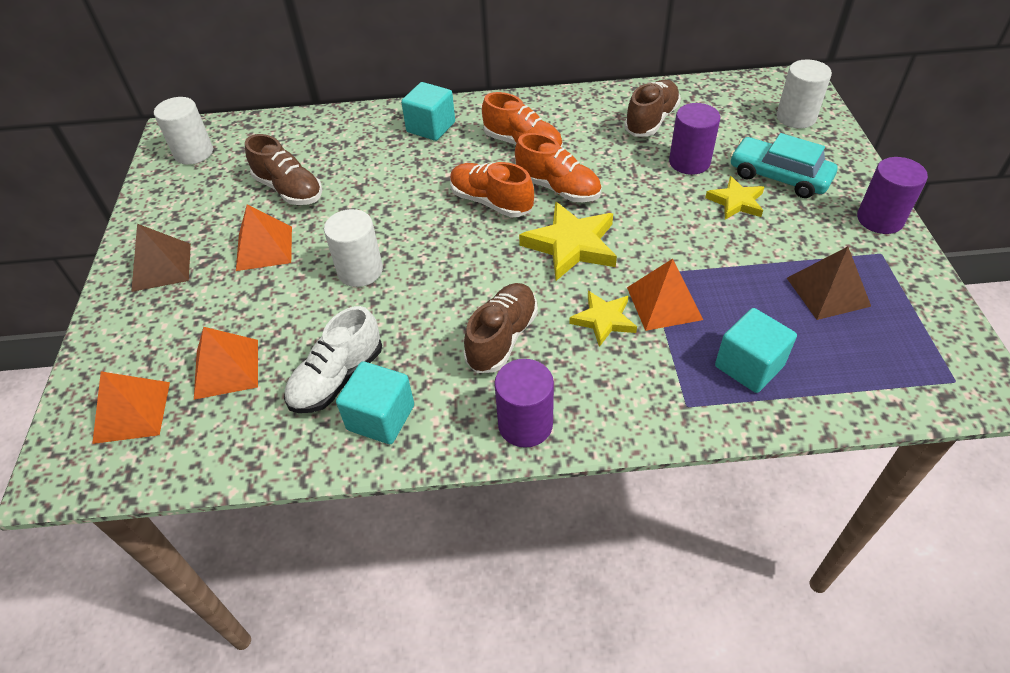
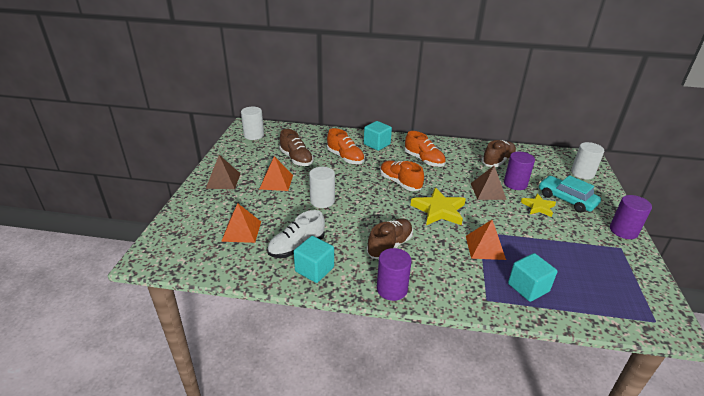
camera: 10 degrees right, 15 degrees down
(132, 412) = (189, 240): orange pyramid -> none
(558, 188) = (438, 183): orange shoe -> orange shoe (345, 158)
(604, 320) = (448, 248): yellow star -> none
(828, 292) = (584, 260): brown pyramid -> brown pyramid (488, 191)

